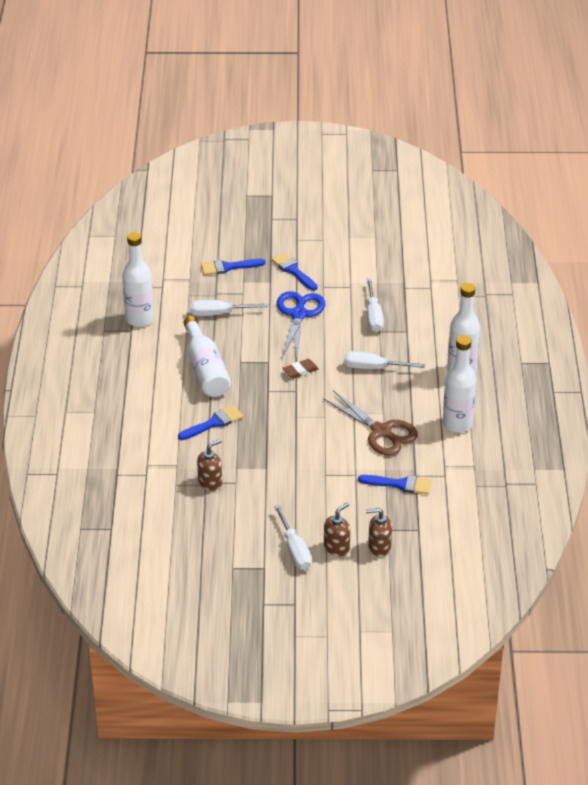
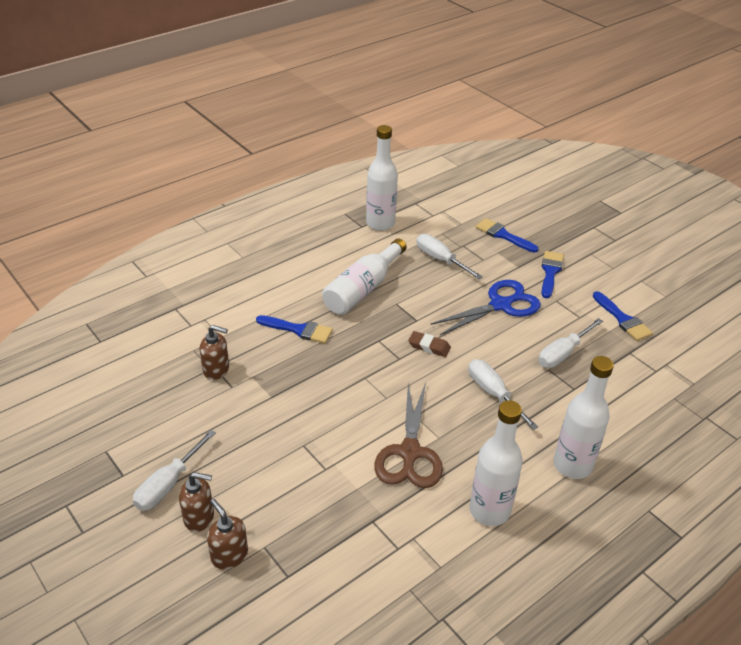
camera: 50 degrees right, 0 degrees up
(400, 484) = (345, 515): blue brush -> blue brush (623, 319)

